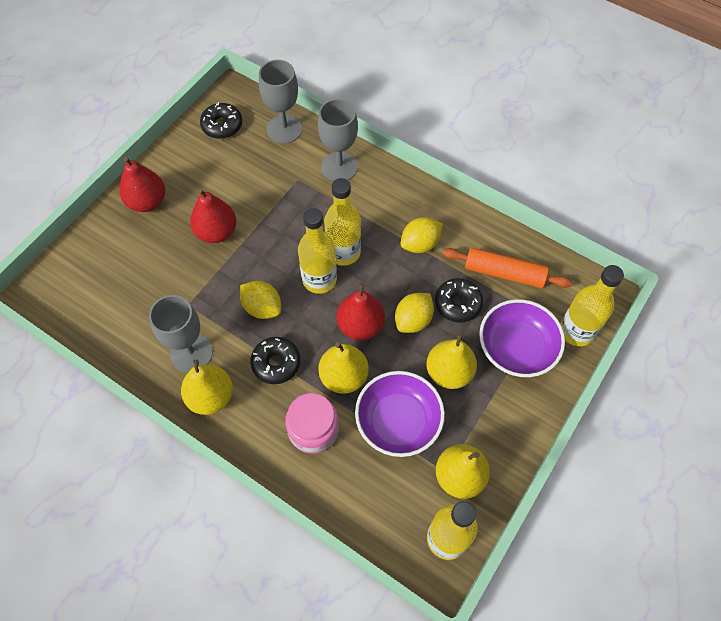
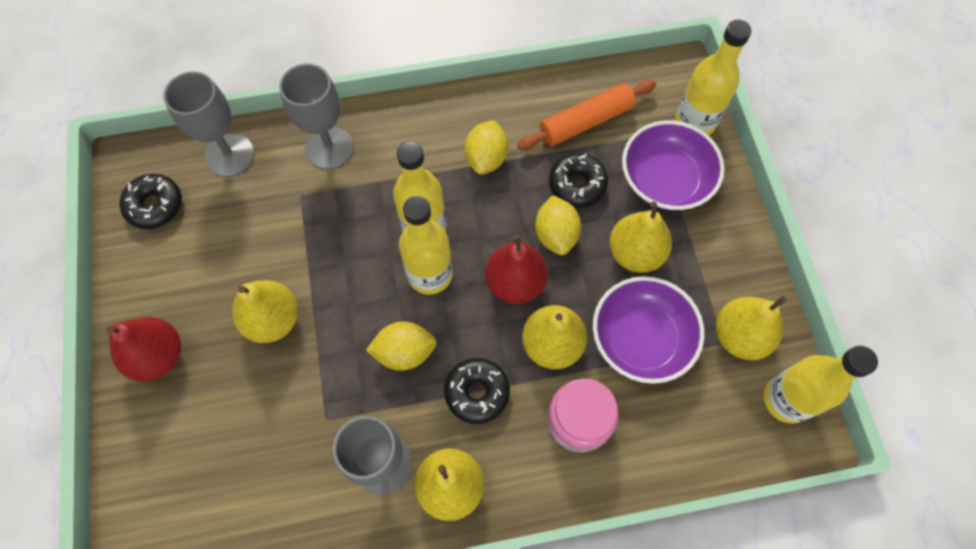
camera: 45 degrees left, 5 degrees up
(216, 232) = (273, 320): red pear -> yellow pear

